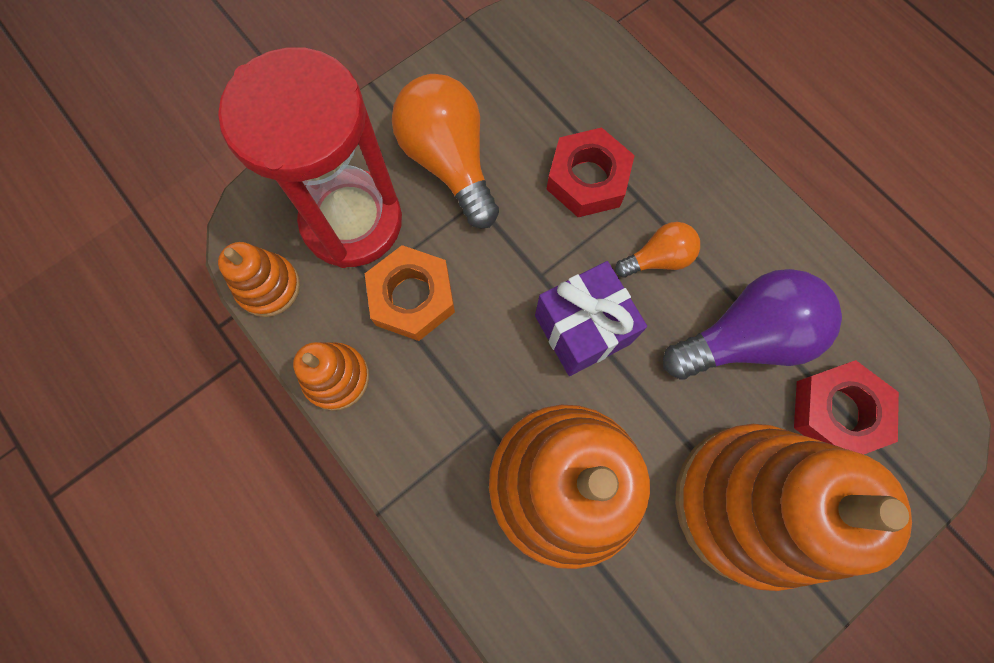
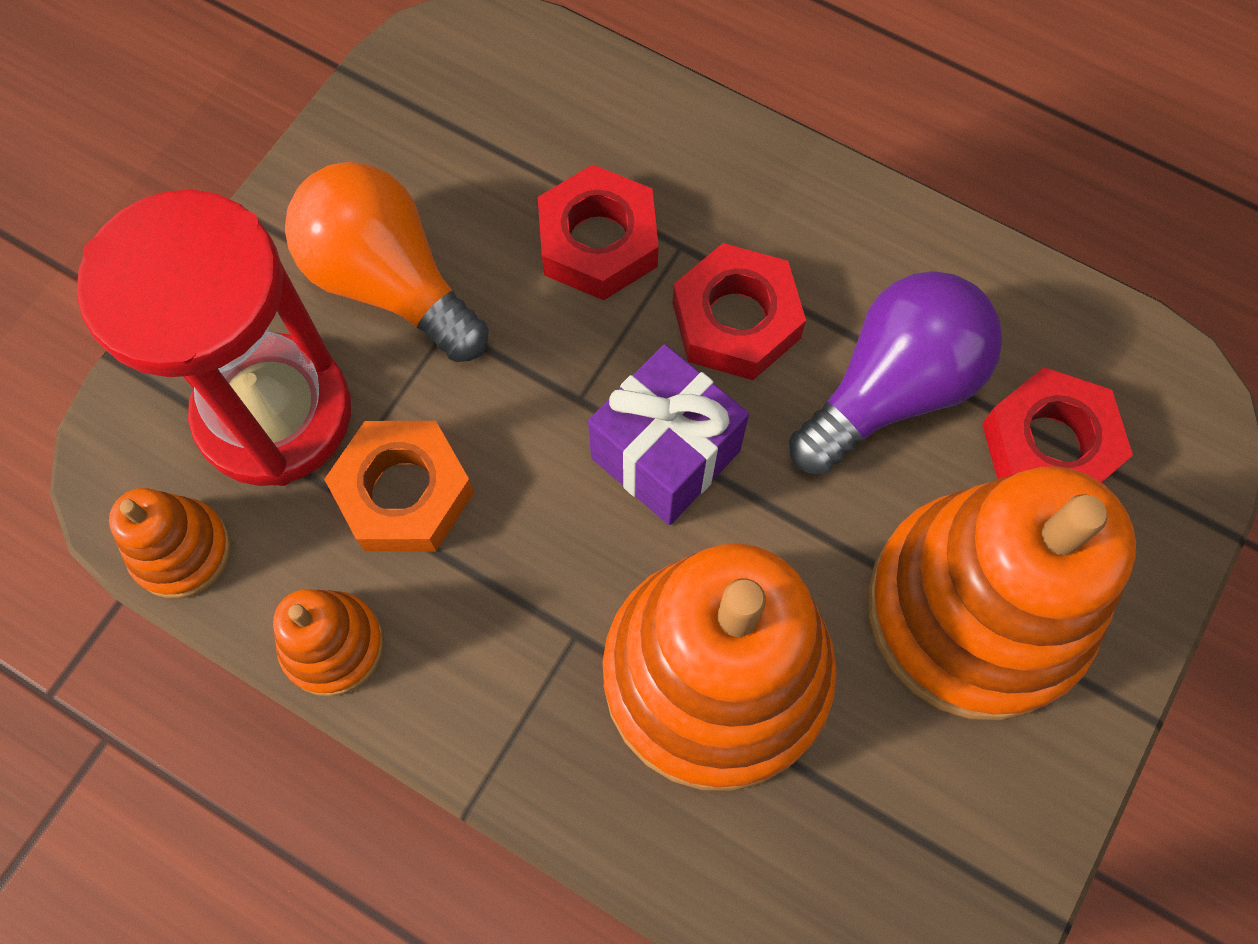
camera: 20 degrees left, 5 degrees down
(658, 258) = (736, 320): orange light bulb -> red nut

